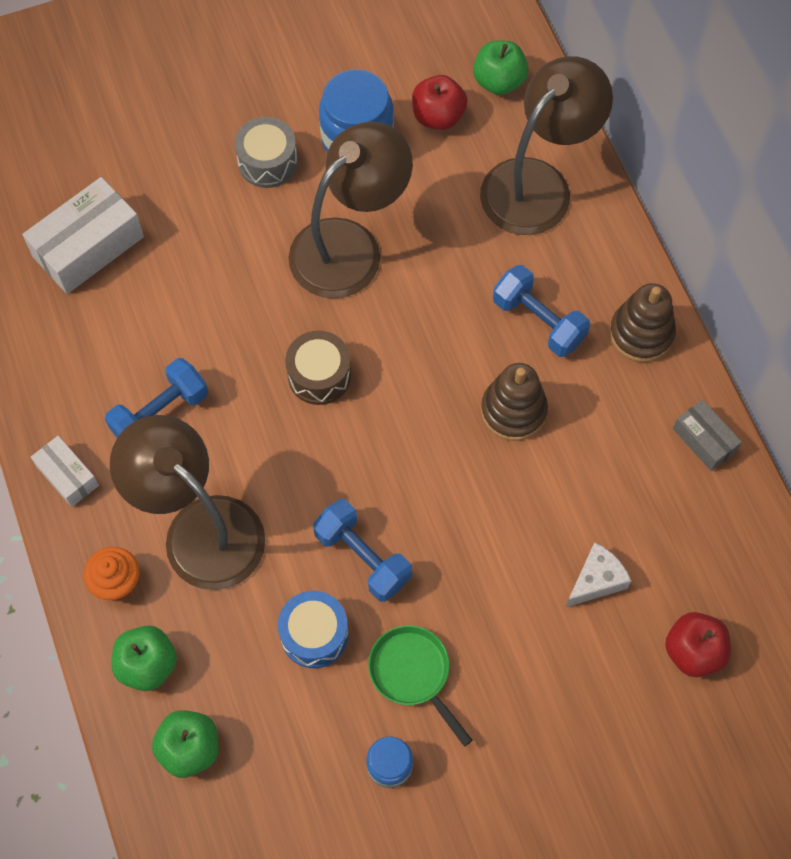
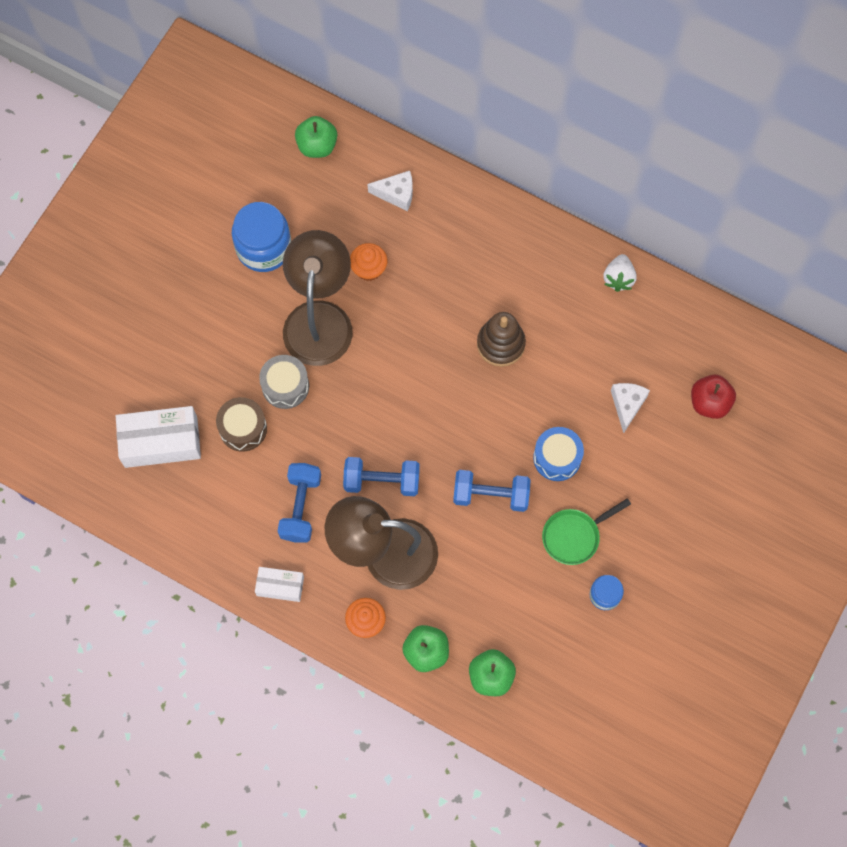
camera: 40 degrees left, 5 degrees up
(88, 246) = (161, 442): white box -> white box turned 75 degrees clockwise
(267, 162) = (222, 304): grey drum -> grey drum (285, 386)
(314, 634) = (502, 559): blue drum -> blue drum (557, 458)
(319, 375) = (372, 410): brown drum -> brown drum (243, 428)
(413, 673) = (574, 536): green pan -> green pan turned 45 degrees counterclockwise
(438, 116) = (300, 196): red apple -> none
(443, 235) = (369, 269): none -> orange cupcake
(538, 183) = (396, 194): brown lamp -> white cheese
(538, 321) = (469, 279): blue dumbbell -> blue dumbbell (382, 481)
(641, 333) = (533, 242): brown stacking toy -> none
(704, 440) = (618, 278): grey box -> white strawberry

